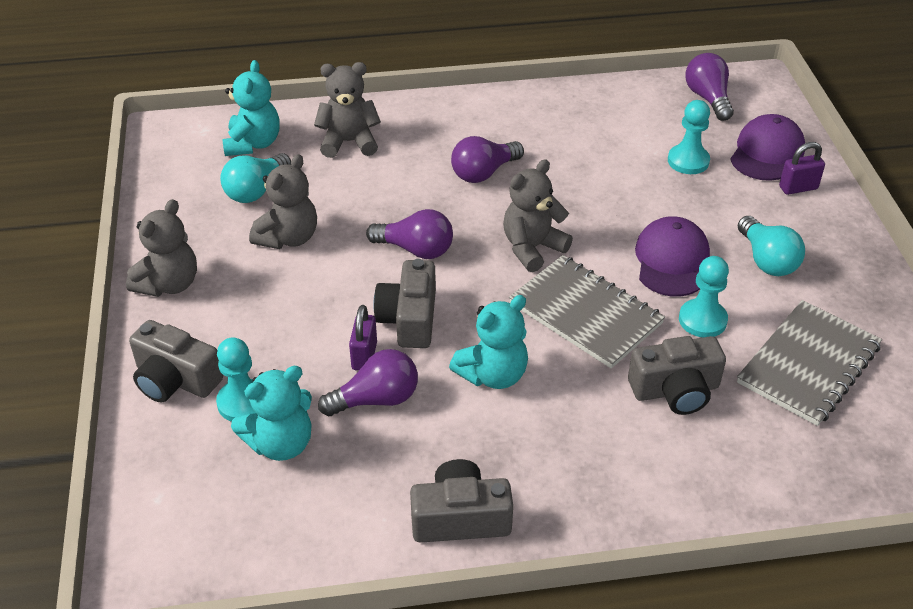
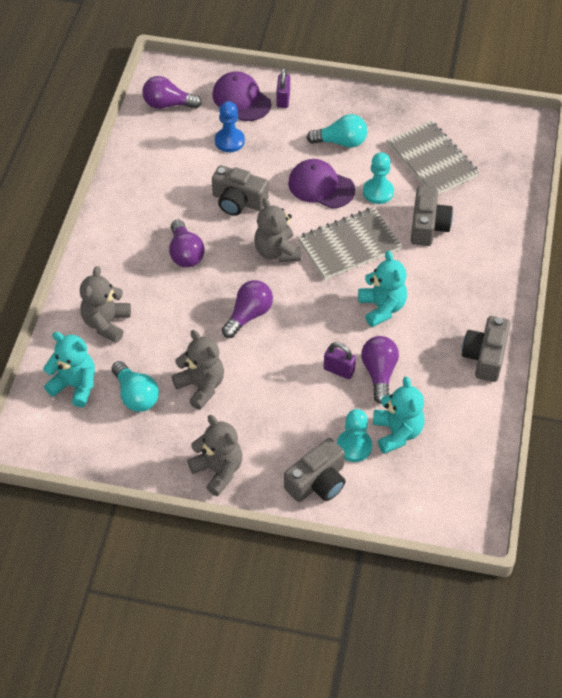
camera: 70 degrees left, 10 degrees up
(409, 319) = (315, 337): grey camera -> grey camera (238, 201)
(688, 161) = (229, 141): turquoise pawn -> blue pawn

